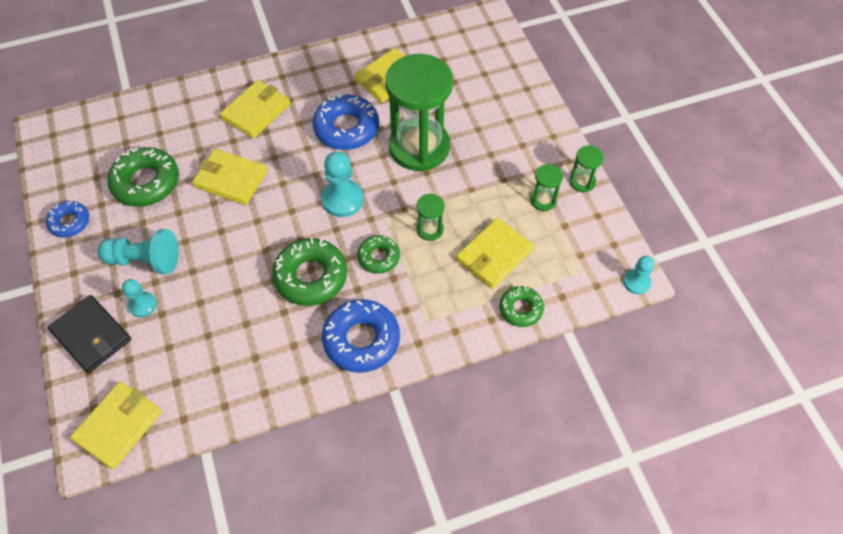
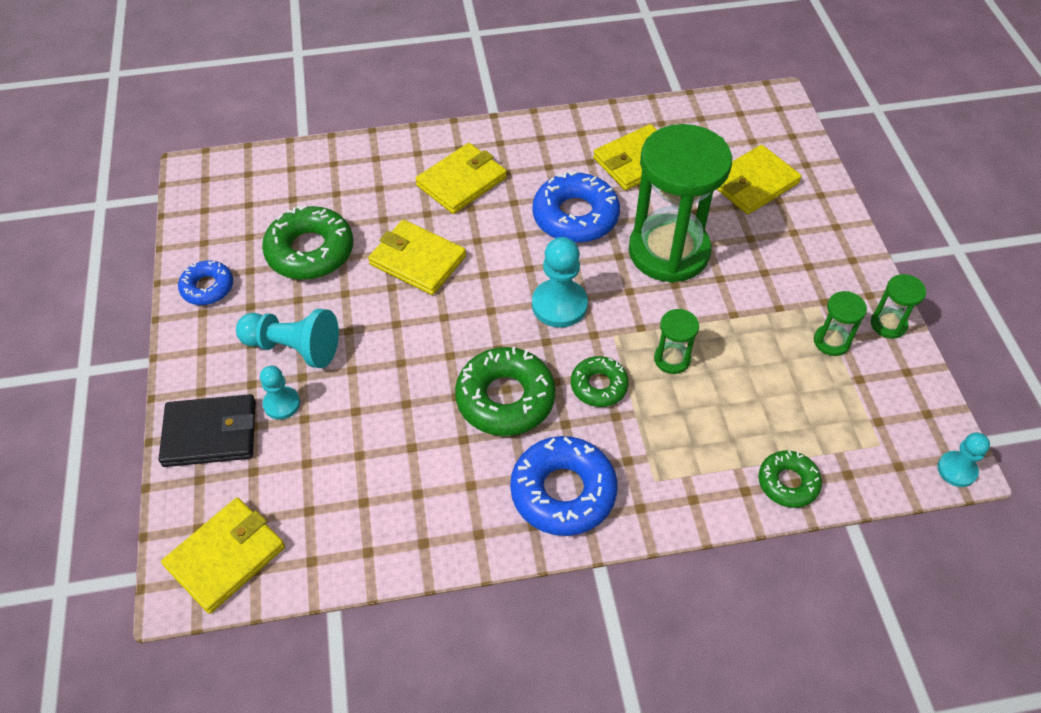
camera: 10 degrees right, 5 degrees down
(91, 335) = (210, 433): black wallet -> black wallet turned 60 degrees counterclockwise
(494, 255) = (757, 405): yellow wallet -> yellow wallet (753, 183)

